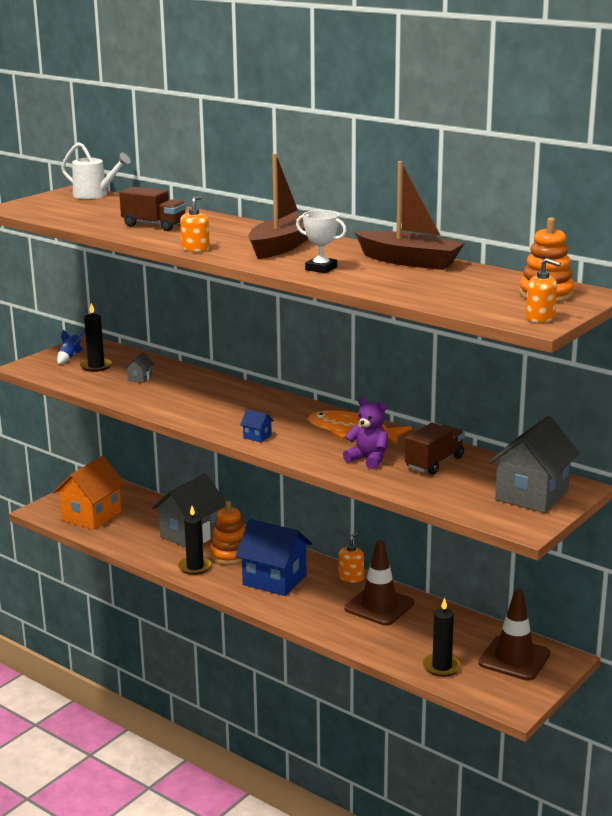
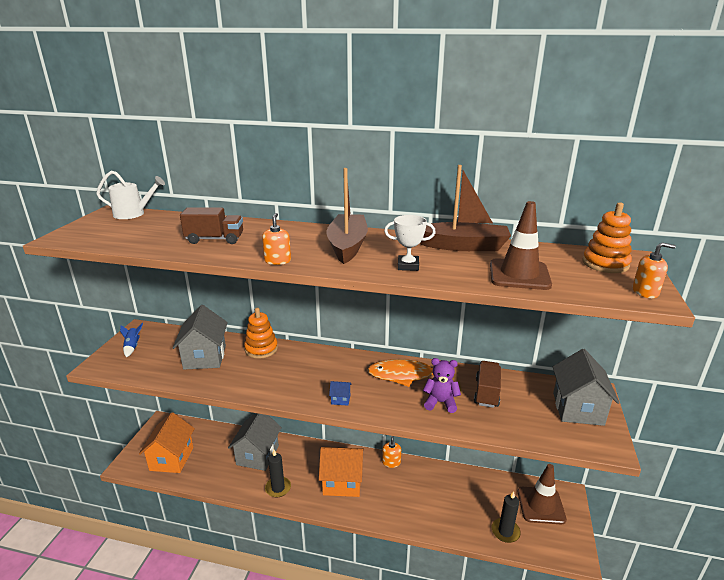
camera: 25 degrees left, 5 degrees up
(96, 366) = (160, 352): black candle -> none
(140, 378) = (205, 357): grey house -> grey house, size x2.46
(230, 555) = (296, 467): orange stacking toy -> orange stacking toy (261, 349)
(274, 580) = (342, 482): blue house -> orange house
(379, 606) = (426, 484): brown traffic cone -> brown traffic cone (519, 275)

